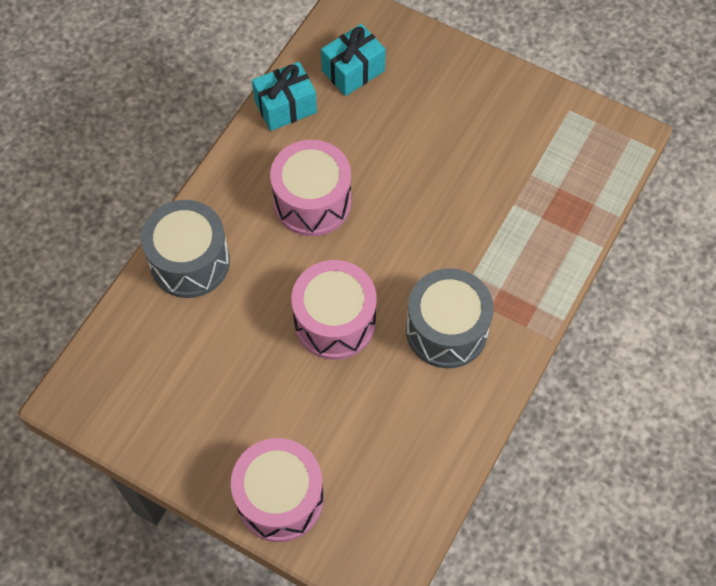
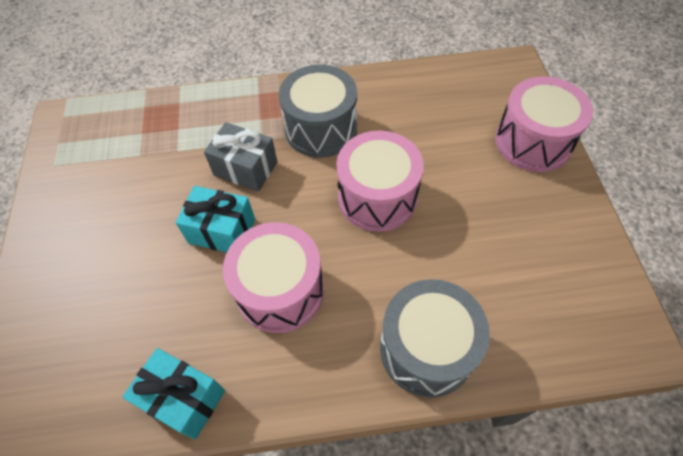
camera: 125 degrees left, 5 degrees down
(353, 71) = (95, 363): turquoise gift -> turquoise gift (222, 231)
(449, 243) = (245, 168): none -> grey gift

